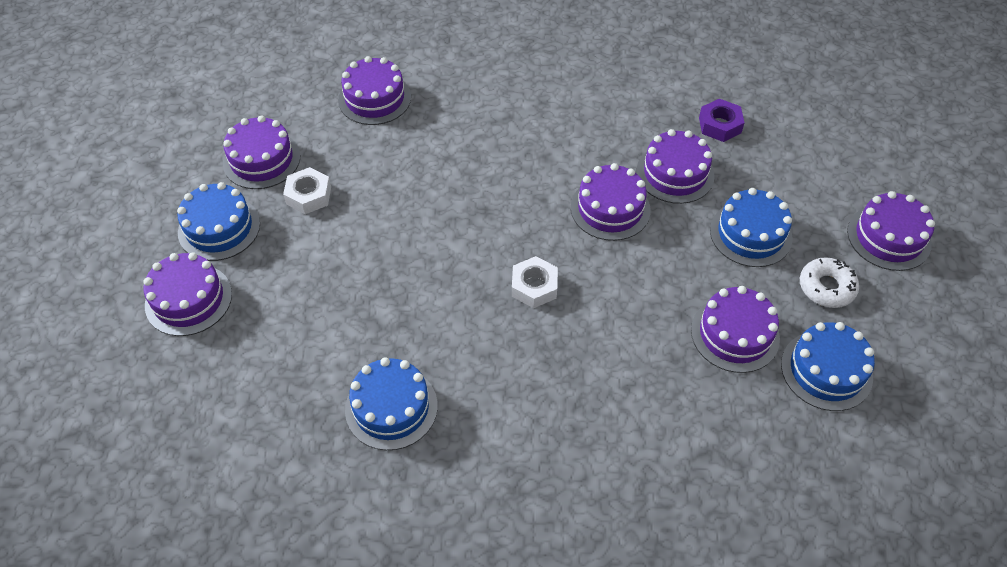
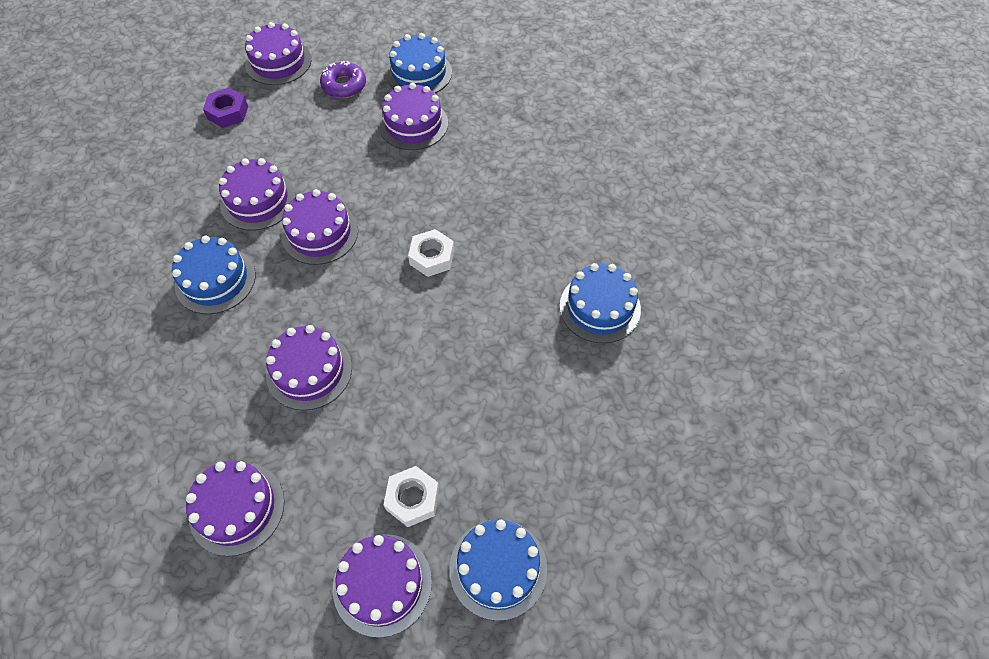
camera: 115 degrees left, 5 degrees up
(188, 299) = (597, 539): purple cake -> purple cake (309, 371)
(720, 125) = (182, 185): purple nut -> purple nut (228, 112)
(750, 234) = (309, 137): blue cake -> blue cake (215, 280)
(826, 287) = (344, 85): white donut -> purple donut

